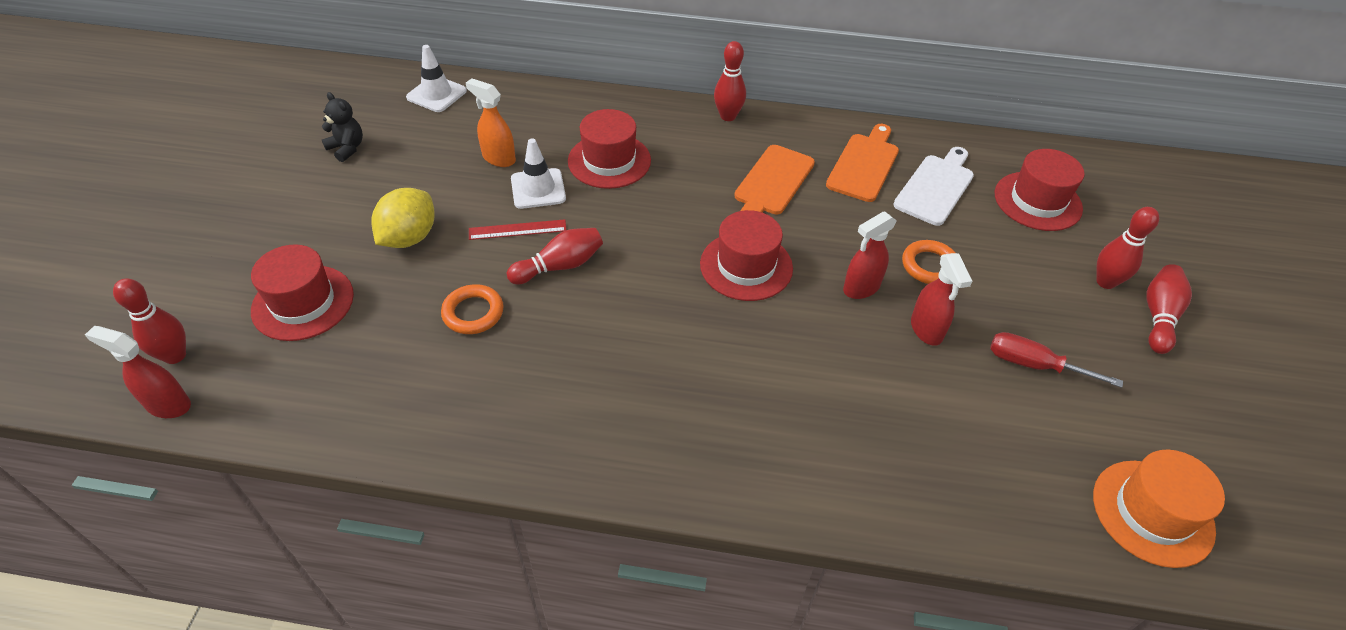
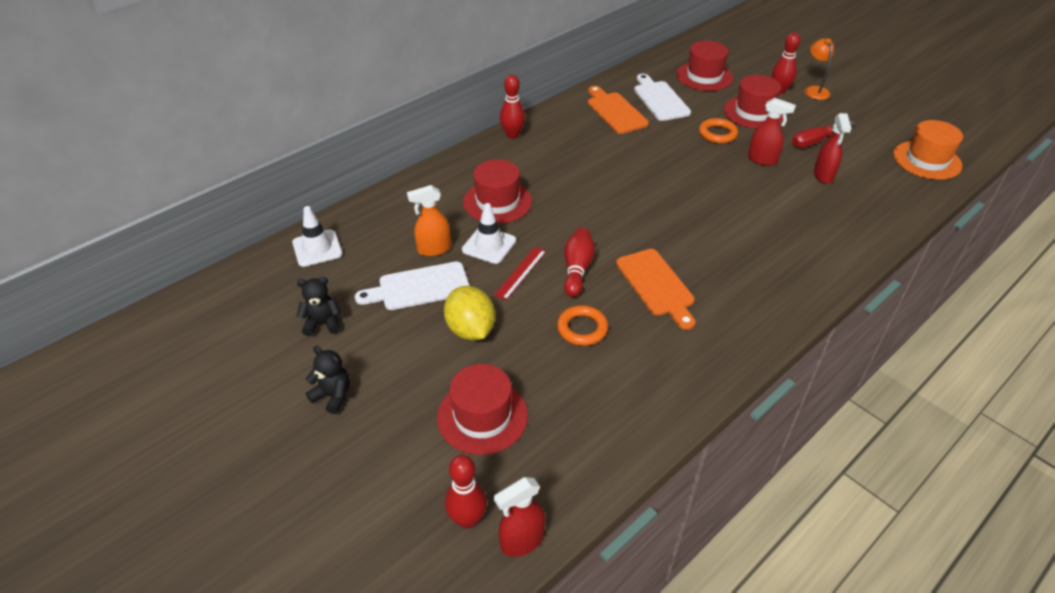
camera: 50 degrees left, 5 degrees down
(266, 201) = (333, 396): none -> black teddy bear
(439, 177) = (419, 287): none -> white cutting board
(746, 266) = (654, 195): red hat -> red hat (753, 112)
(772, 183) = (594, 150): orange cutting board -> orange cutting board (656, 285)
(861, 288) = (712, 164): red spray bottle -> red spray bottle (823, 175)
(1158, 316) = (814, 90): red bowling pin -> orange lamp

